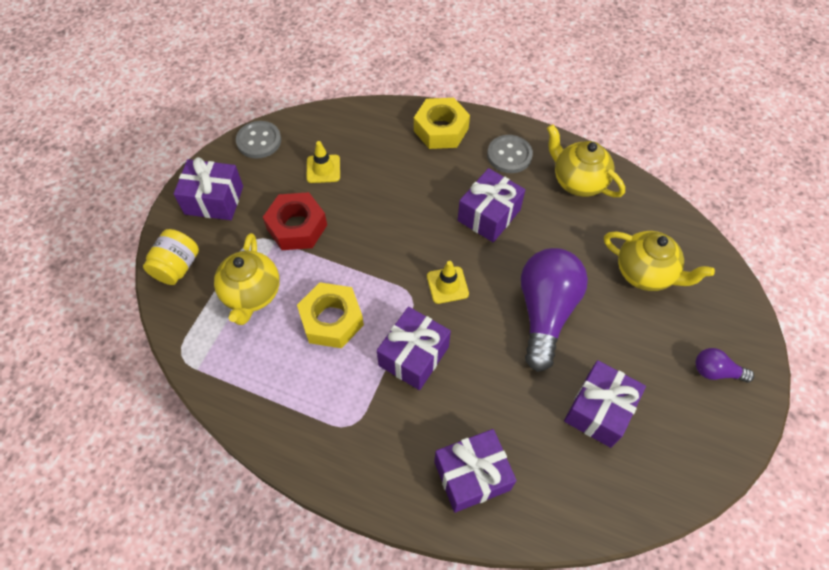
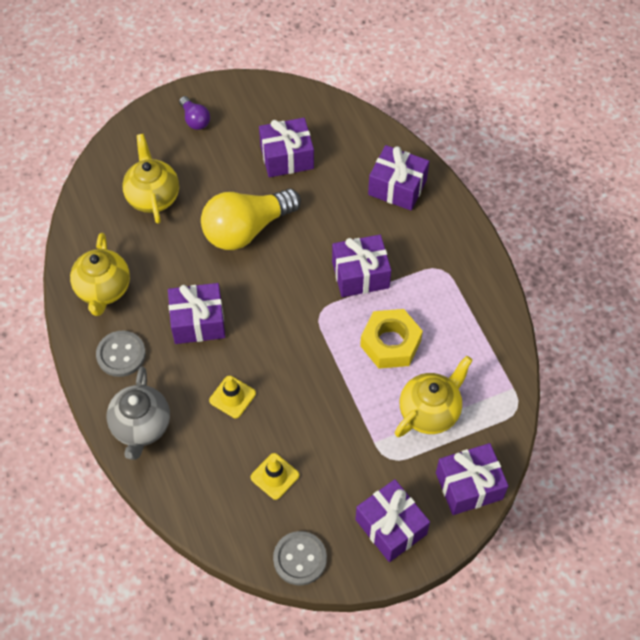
camera: 135 degrees left, 0 degrees up
(177, 267) = (469, 486): yellow jar -> purple gift
(297, 227) = (347, 439): red nut -> none
(441, 129) = (141, 427): yellow nut -> grey teapot
(447, 285) = (287, 299): yellow traffic cone -> yellow traffic cone (232, 397)
(545, 312) = (246, 229): purple light bulb -> yellow light bulb

